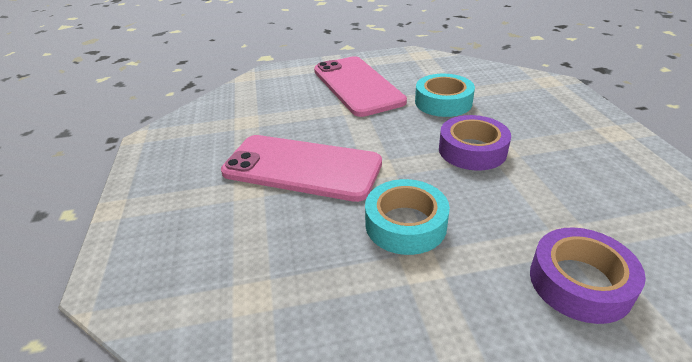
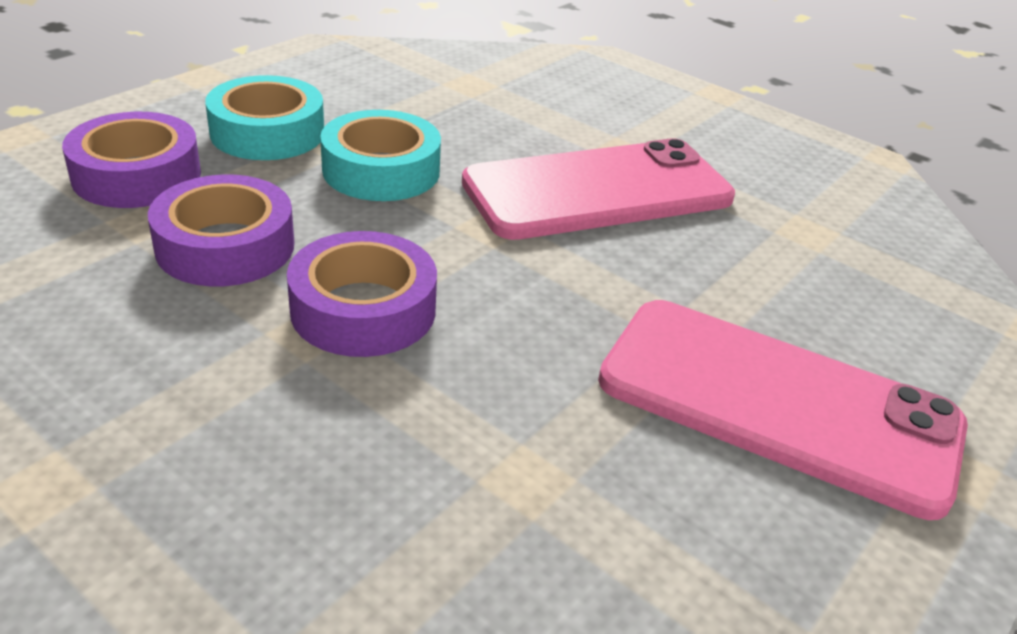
camera: 135 degrees right, 0 degrees up
(443, 102) = (523, 428): turquoise tape -> turquoise tape (267, 132)
(527, 202) = (225, 246): none -> purple tape

